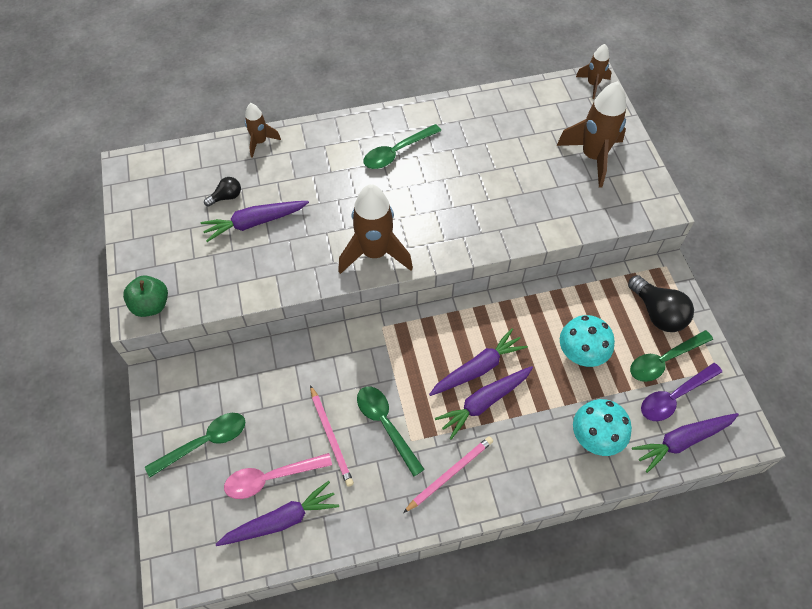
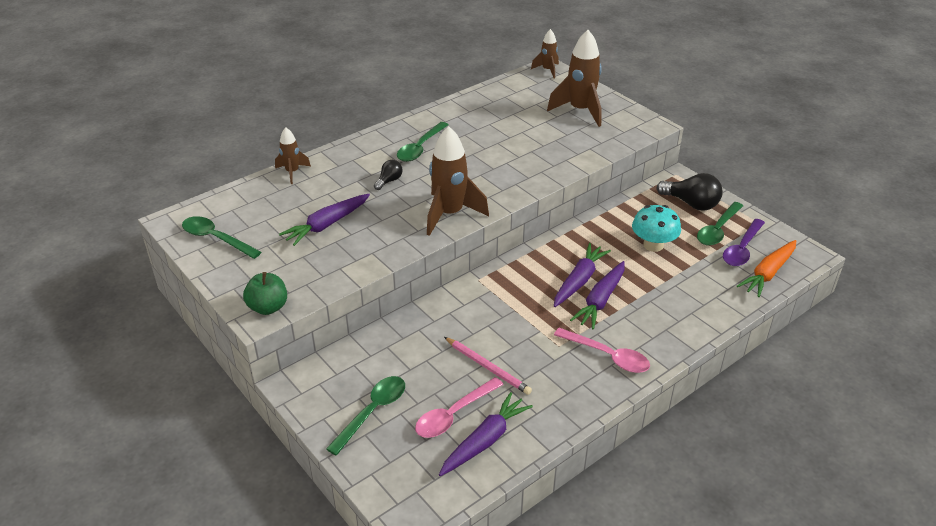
camera: 25 degrees left, 20 degrees down
(226, 197) = (287, 215): black light bulb -> black light bulb (389, 181)
(386, 425) = (530, 343): green spoon -> green spoon (216, 239)
(450, 474) = (607, 356): pink pencil -> pink spoon
(595, 437) = (703, 292): turquoise mushroom -> none
(682, 441) = (768, 273): purple carrot -> orange carrot

